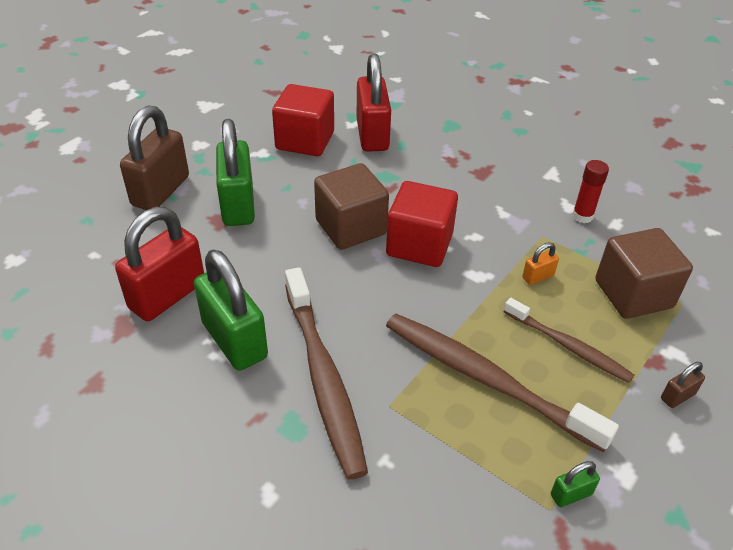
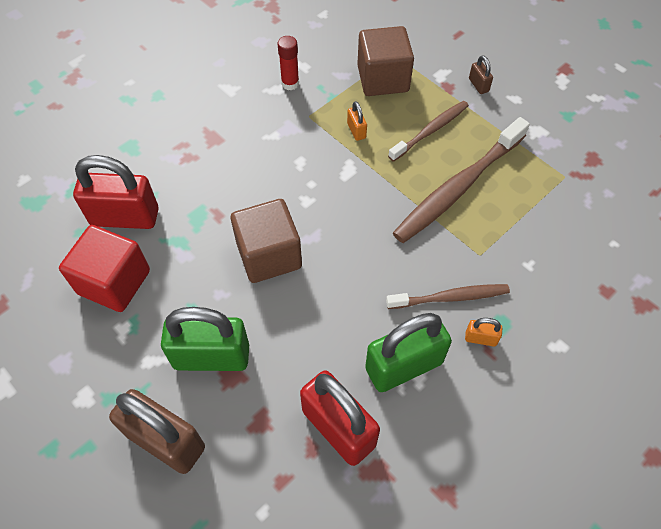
camera: 80 degrees left, 15 degrees up
(272, 409) = (480, 338): none -> orange padlock
(323, 377) = (450, 297): brown toothbrush -> brown toothbrush, size x0.60
(419, 245) = (304, 204): red cube -> none
(571, 494) = (554, 163): green padlock -> none

